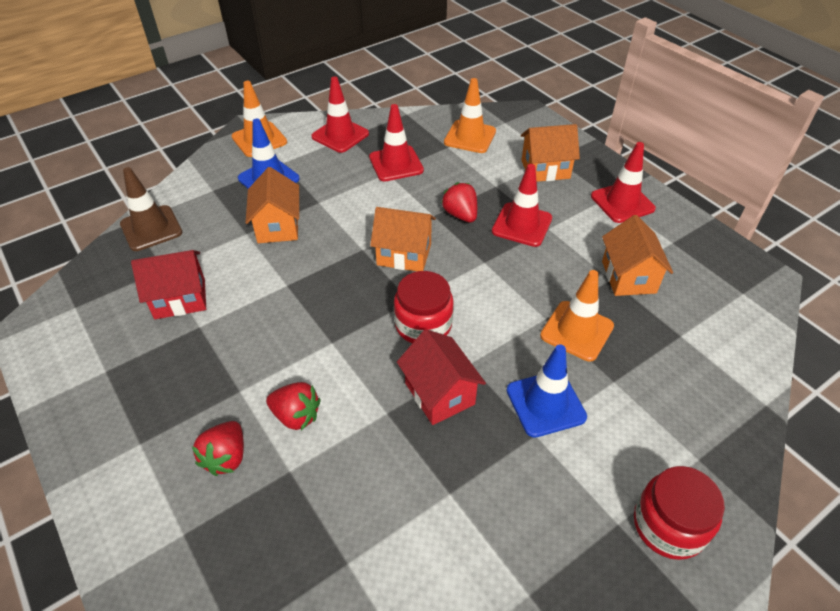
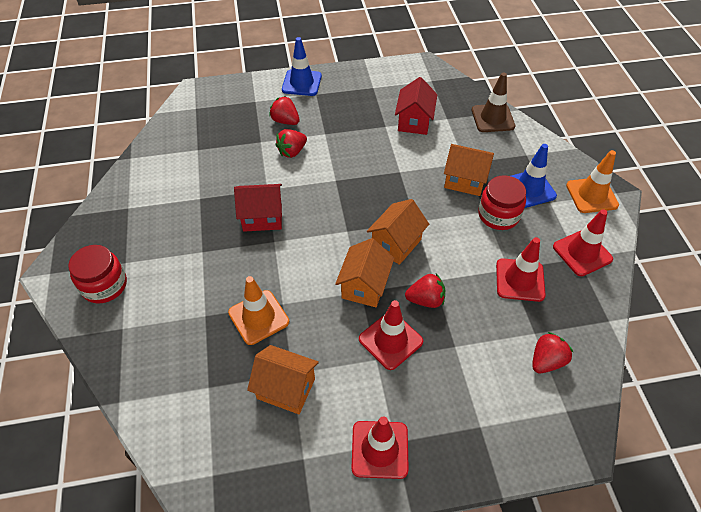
camera: 115 degrees right, 5 degrees up
(423, 325) = (321, 230): red jar -> red jar (498, 215)
(470, 137) = (546, 361): orange traffic cone -> red strawberry
(545, 169) = (463, 405): orange house -> orange house (364, 286)
(545, 403) = (217, 267): blue traffic cone -> blue traffic cone (301, 83)

